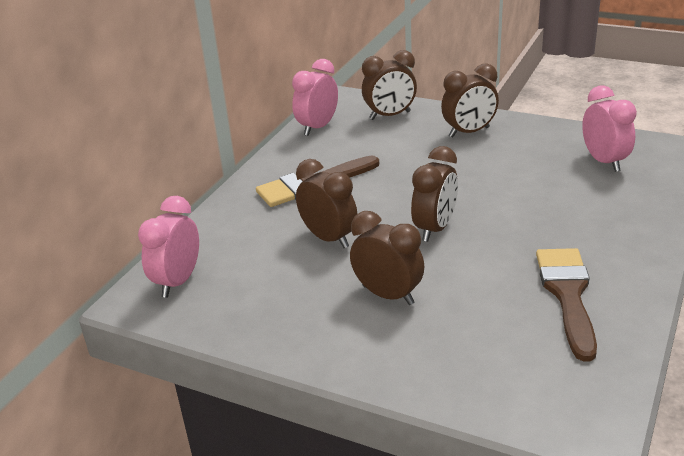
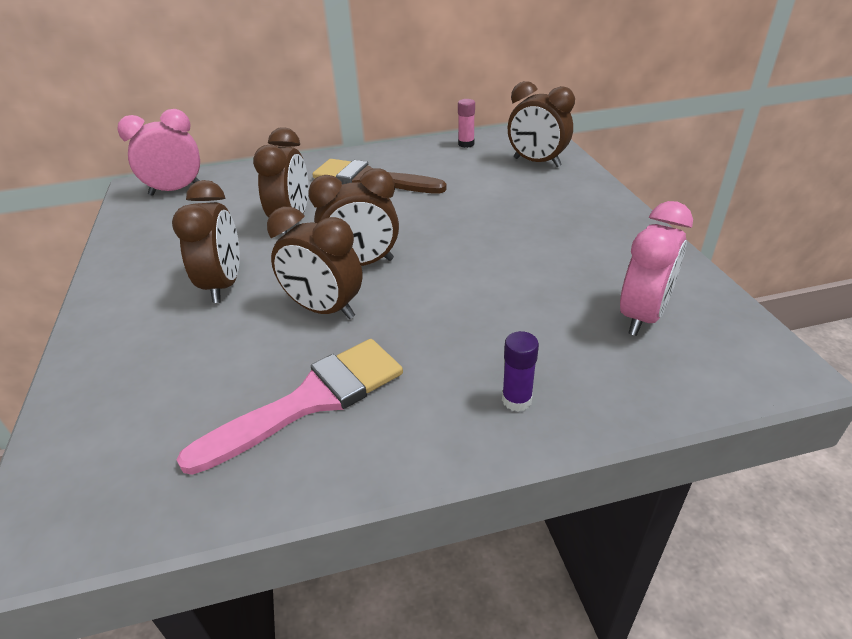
camera: 50 degrees right, 5 degrees up
(317, 127) = (466, 144): pink clock -> pink glue stick
(469, 132) = (570, 209): brown clock -> brown clock (324, 310)
(567, 295) = (310, 400): brown brush -> pink brush
(634, 227) = (516, 400): none -> purple glue stick

